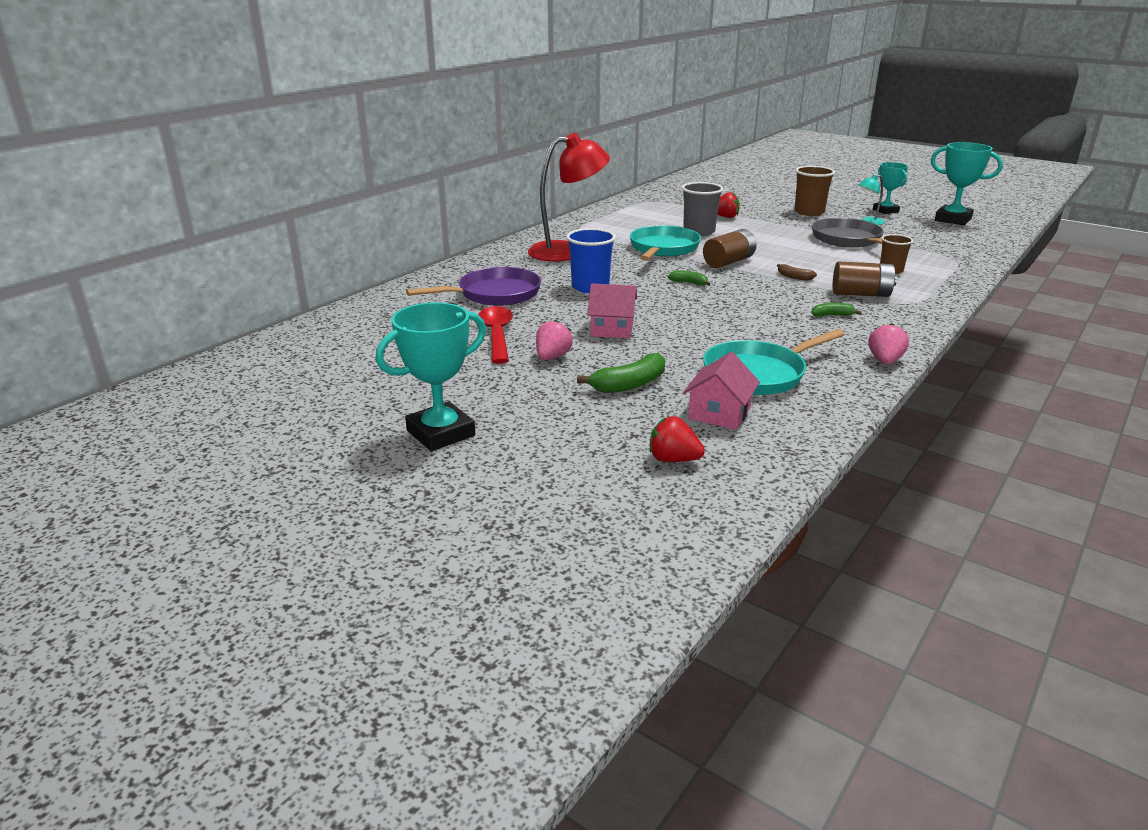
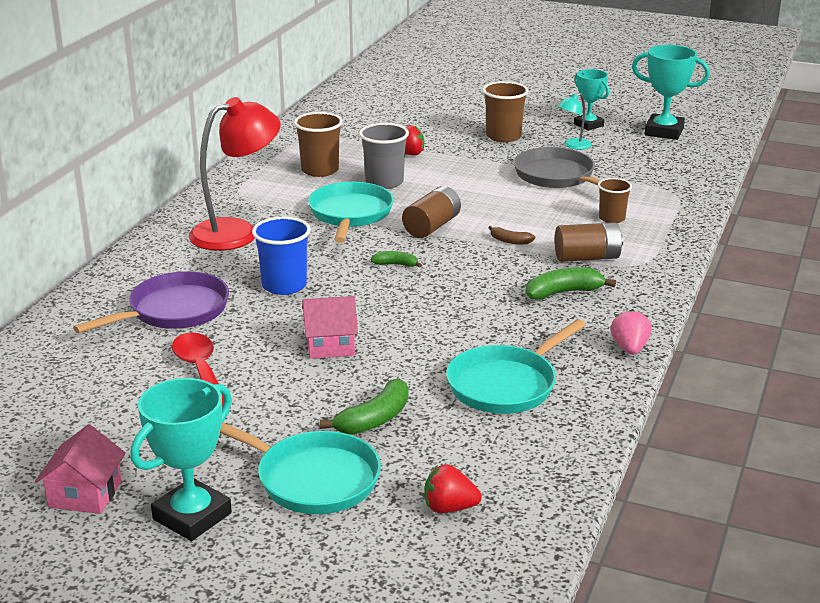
camera: 15 degrees left, 0 degrees up
(552, 357) = (277, 394): pink strawberry -> none
(556, 420) = (311, 478): none -> turquoise pan
(649, 221) = (320, 170): none -> brown cup
(719, 413) = (479, 443): pink house -> pink house (85, 494)
(832, 315) = (563, 292): green banana -> green banana, size x1.72

